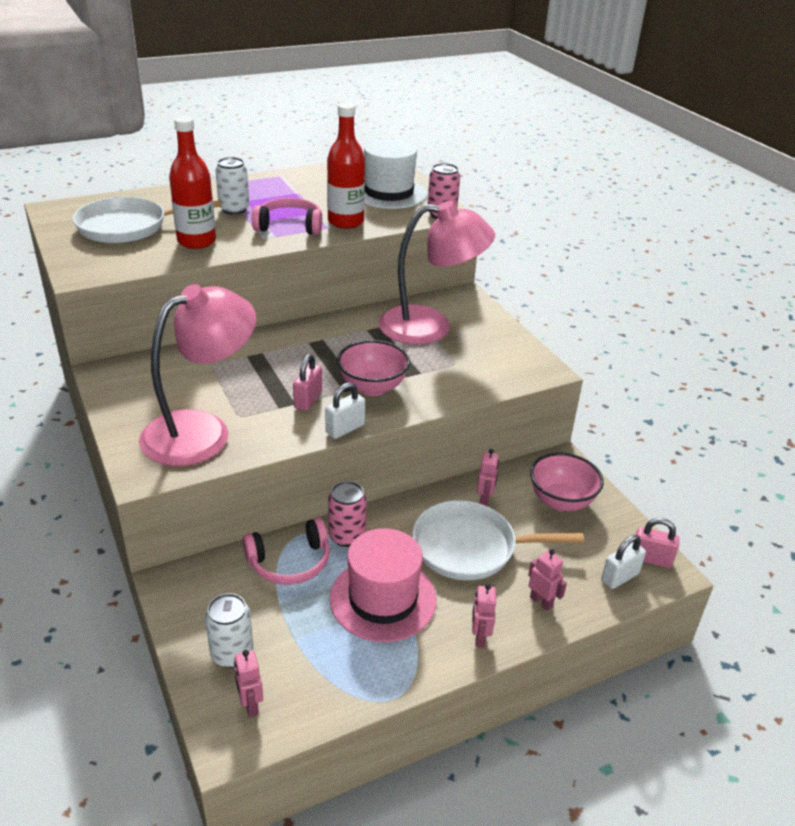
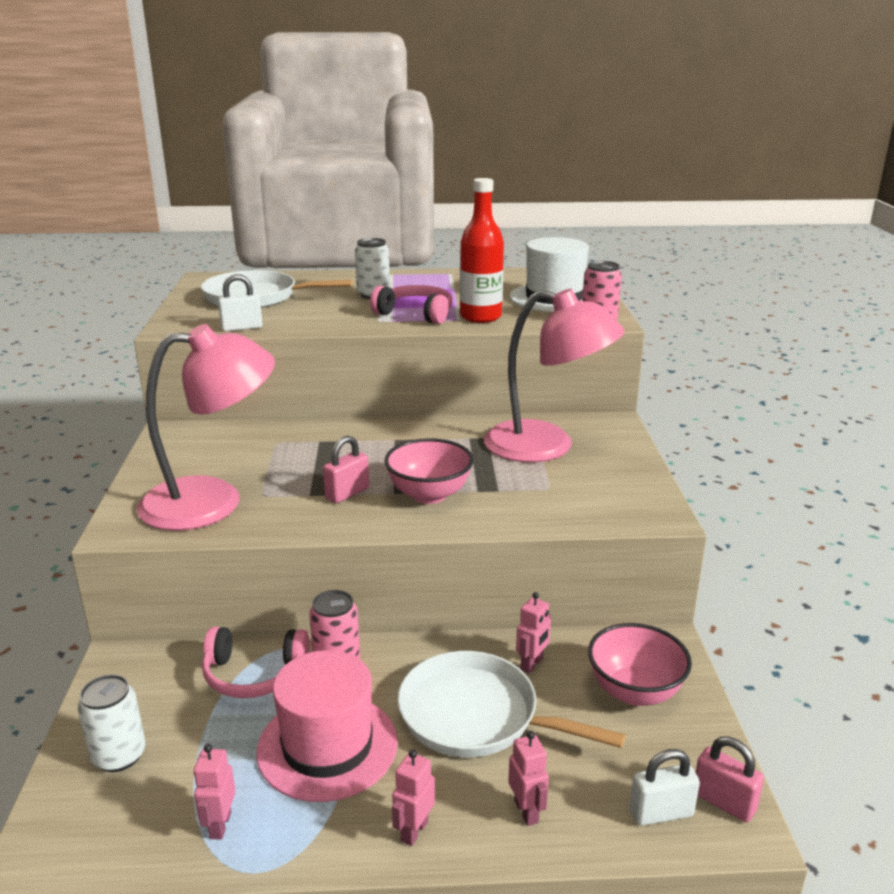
camera: 25 degrees right, 10 degrees down
(196, 241) = (308, 316): red bottle -> none
(250, 705) = (93, 820): pink robot -> pink robot (220, 825)
(345, 429) = (363, 530): white padlock -> white padlock (242, 328)

